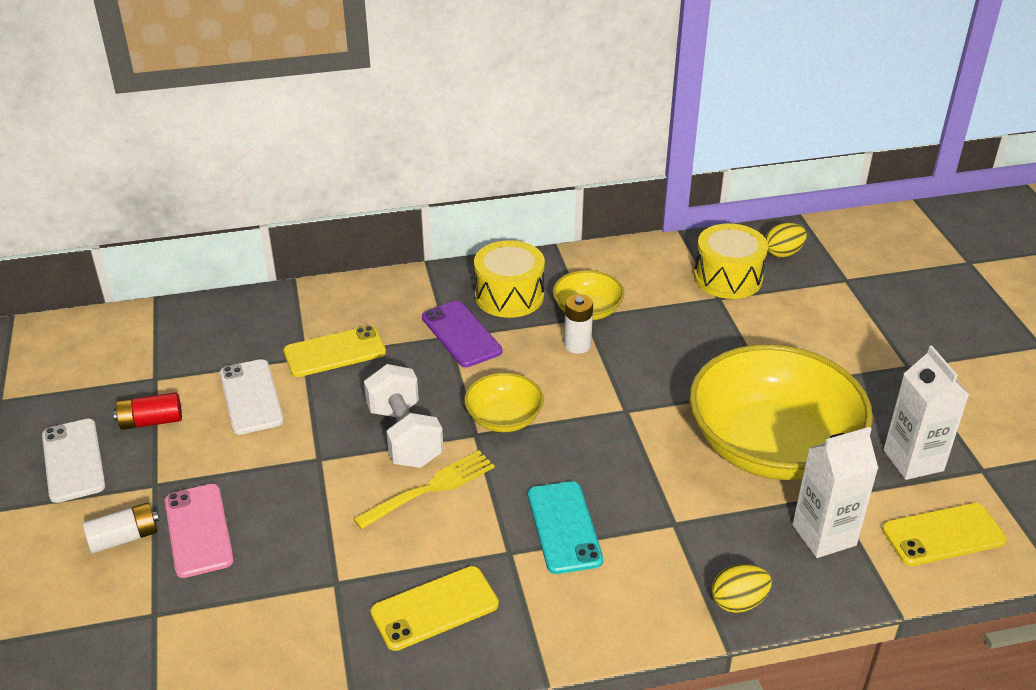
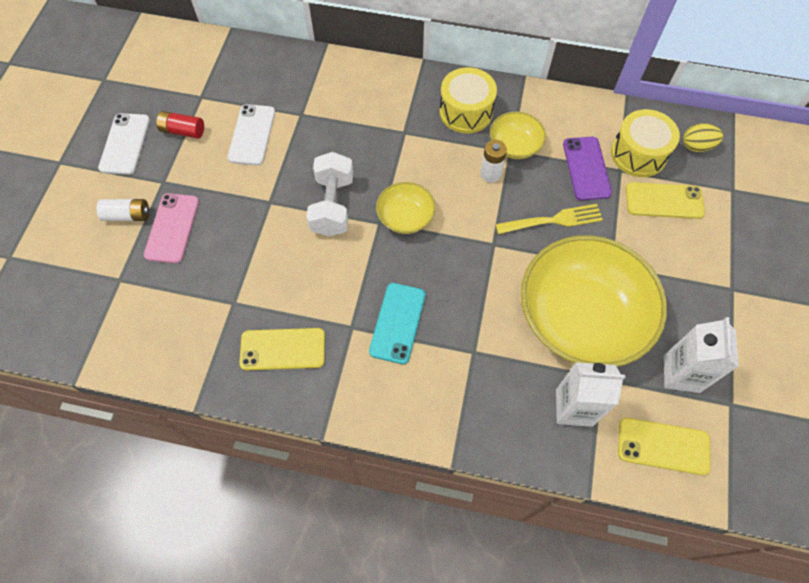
camera: 25 degrees right, 25 degrees up
(335, 352) = (322, 117): yellow phone -> yellow phone (664, 201)
(429, 489) = (326, 255): yellow fork -> yellow fork (552, 221)
(461, 334) = (414, 134): purple phone -> purple phone (586, 168)
(738, 602) = (481, 433): yellow egg -> none

